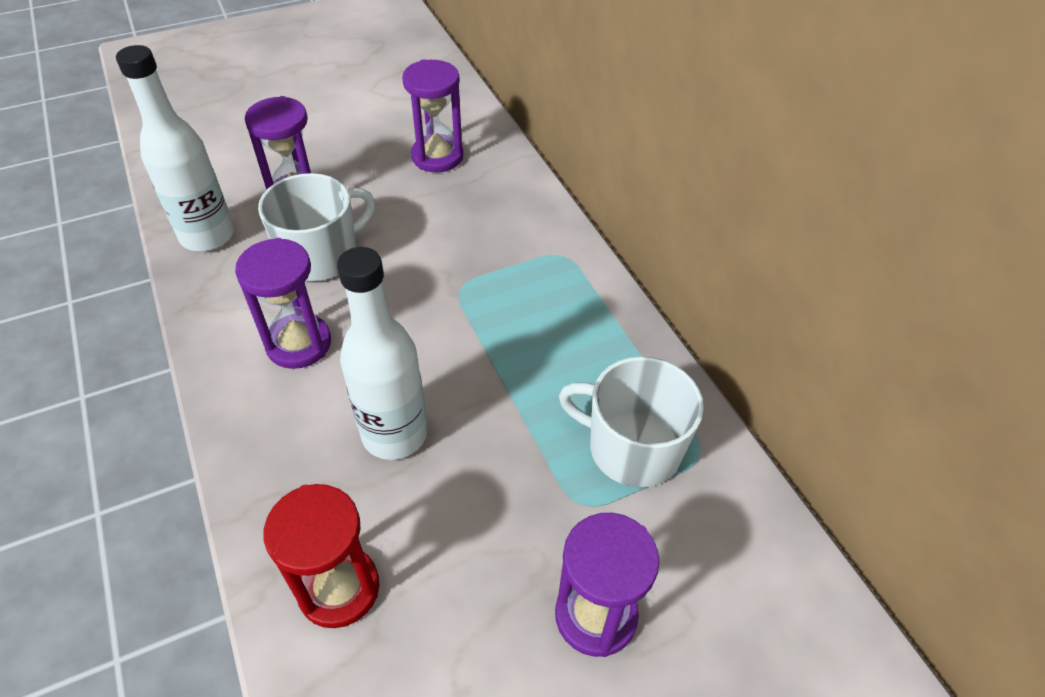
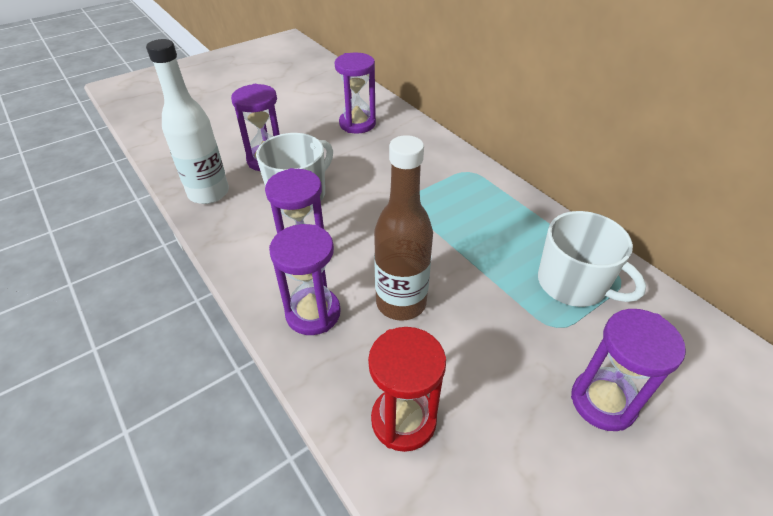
camera: 10 degrees left, 5 degrees down
(280, 428) = (313, 313): none -> purple hourglass
(394, 434) = (401, 303): white bottle -> brown bottle
(632, 447) = (573, 283): white mug -> white mug turned 150 degrees counterclockwise

